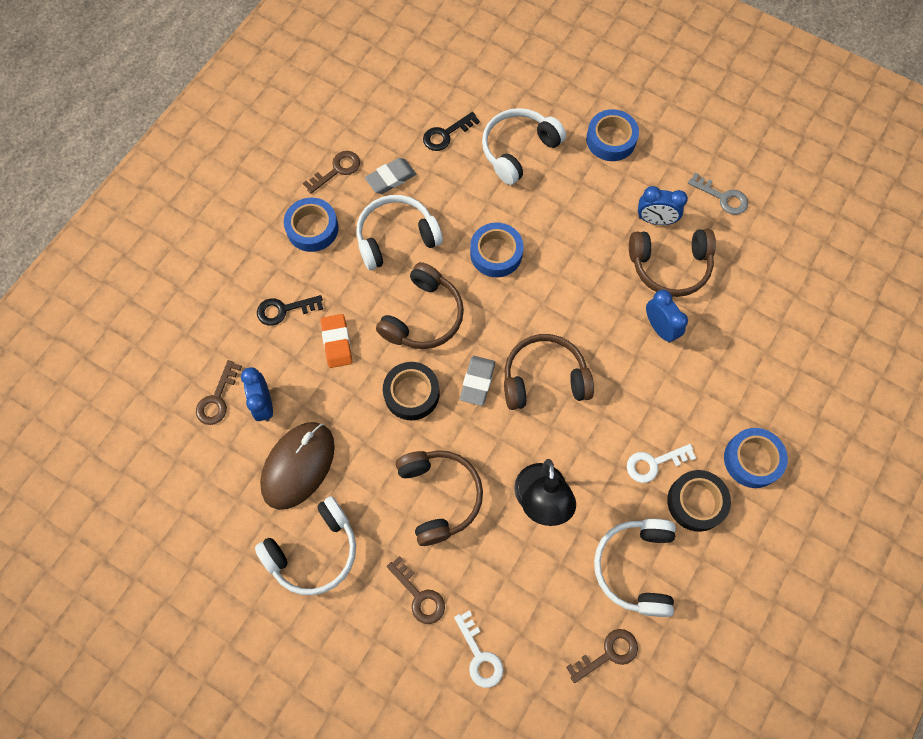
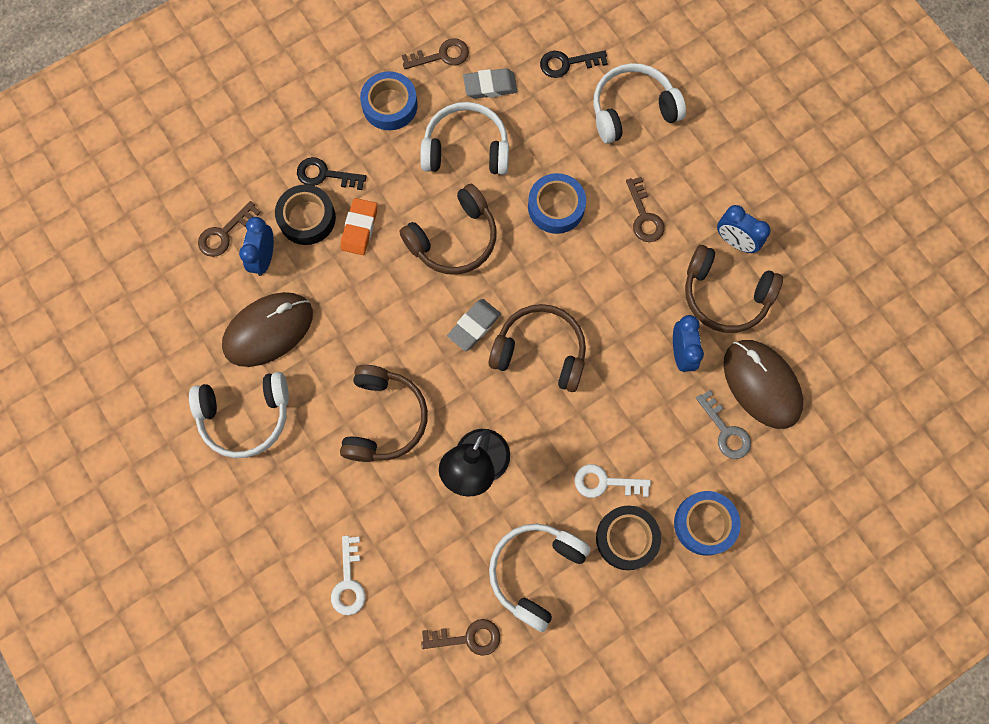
camera: 25 degrees right, 5 degrees up
(411, 393) = (406, 309): black tape -> black tape (307, 218)
(419, 595) = (320, 502): brown key -> brown key (644, 216)
(611, 139) = (733, 138): blue tape -> none
(722, 197) = (818, 248): grey key -> grey key (725, 431)
(736, 325) = (761, 384): none -> brown mouse

